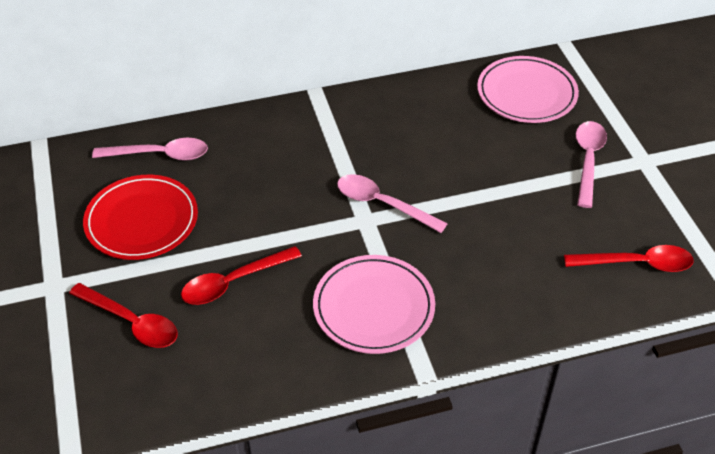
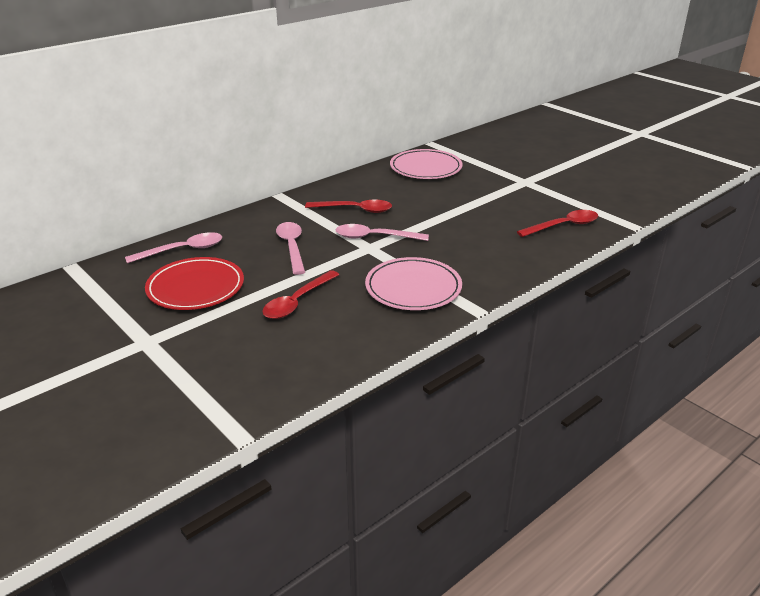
camera: 25 degrees left, 15 degrees down
(132, 323) = (232, 344): red spoon -> red spoon (355, 210)
(588, 160) = (491, 188): pink spoon -> pink spoon (292, 247)

